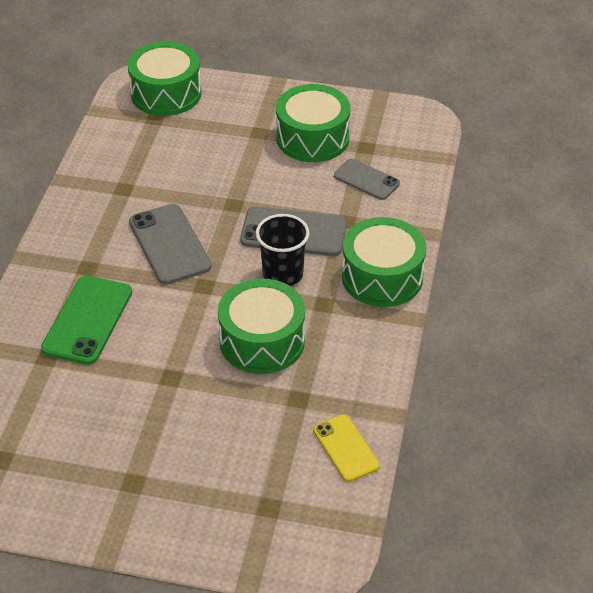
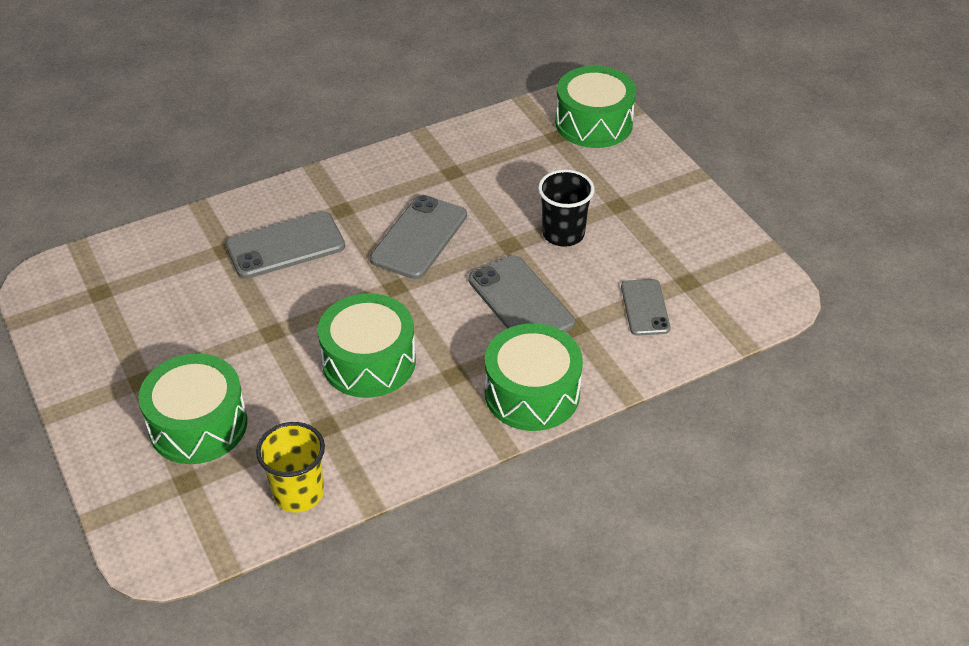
camera: 50 degrees right, 0 degrees up
(87, 320) = (285, 246): green phone -> grey phone
(283, 274) = (462, 326): black cup -> black cup (563, 234)
(312, 138) = (654, 241): green drum -> green drum (198, 425)
(346, 448) = (298, 493): yellow phone -> yellow cup

